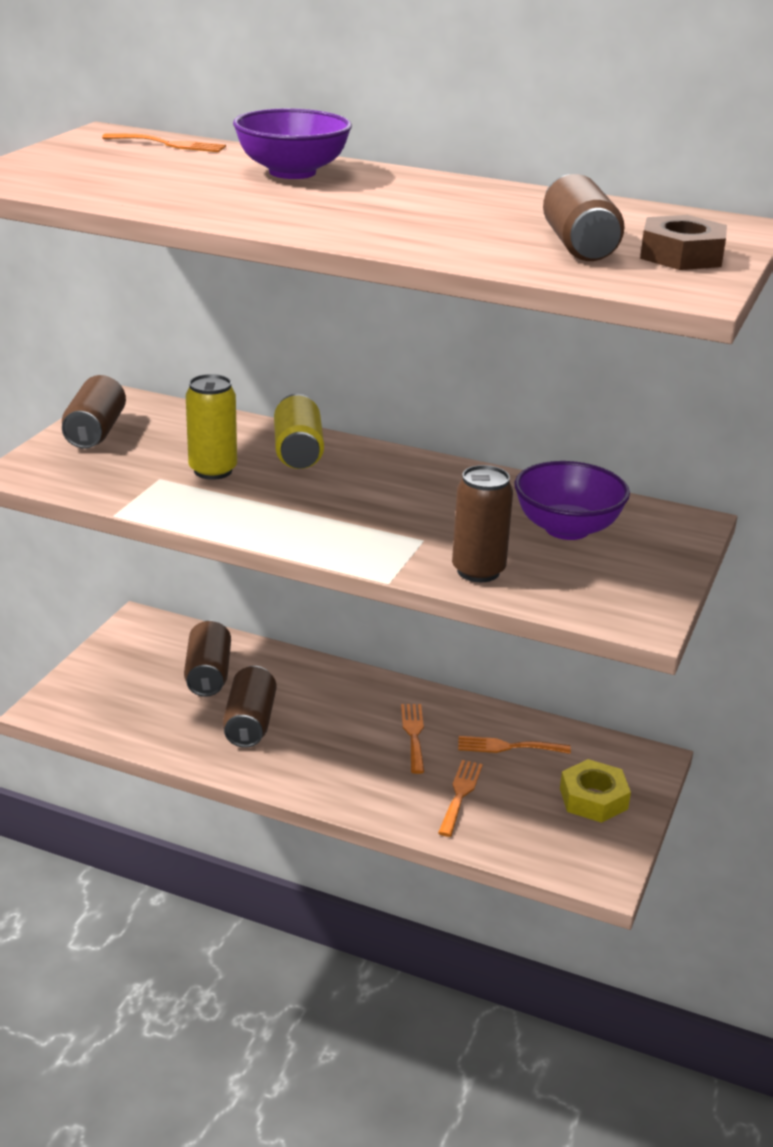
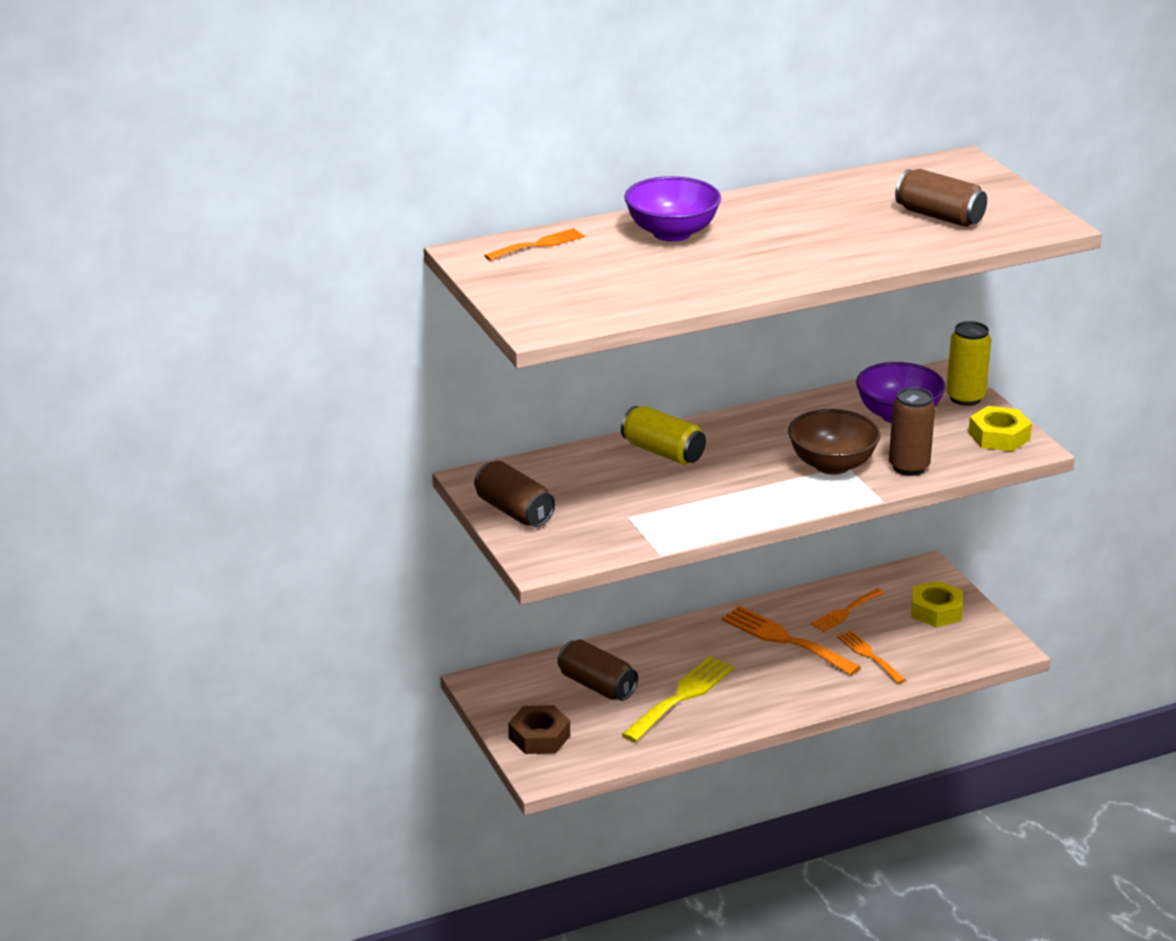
camera: 45 degrees left, 0 degrees up
(213, 470) = (646, 493): yellow can -> yellow can (965, 398)
(250, 723) = (682, 696): brown can -> yellow fork
(412, 532) = (832, 465): none -> brown bowl
(413, 734) = (784, 639): orange fork -> orange fork, size x1.63
(630, 595) = (999, 436): none -> yellow nut
(681, 255) = (993, 199): brown nut -> brown nut (539, 737)

